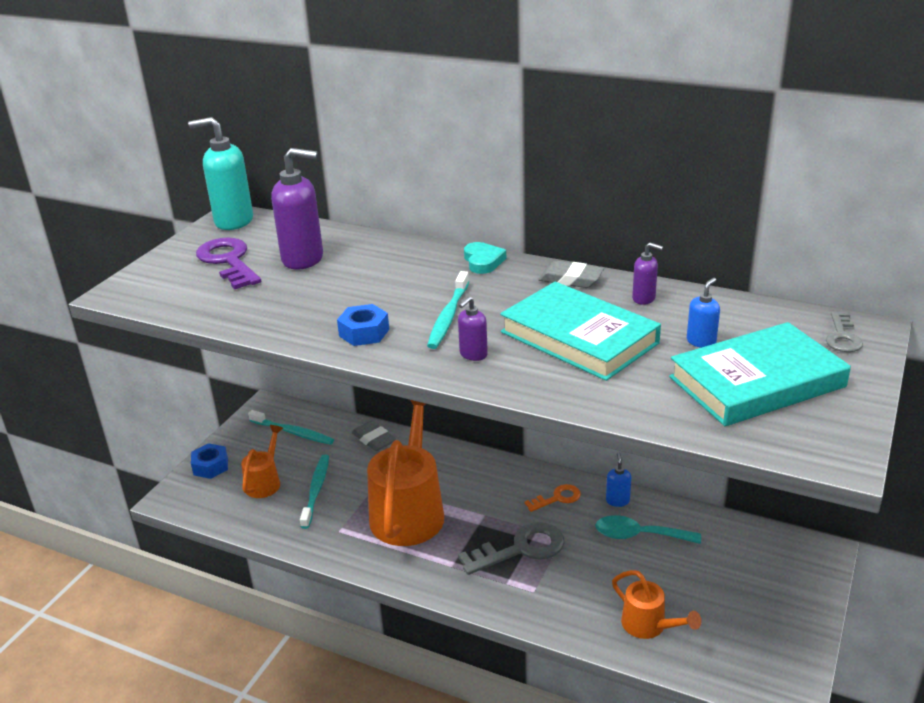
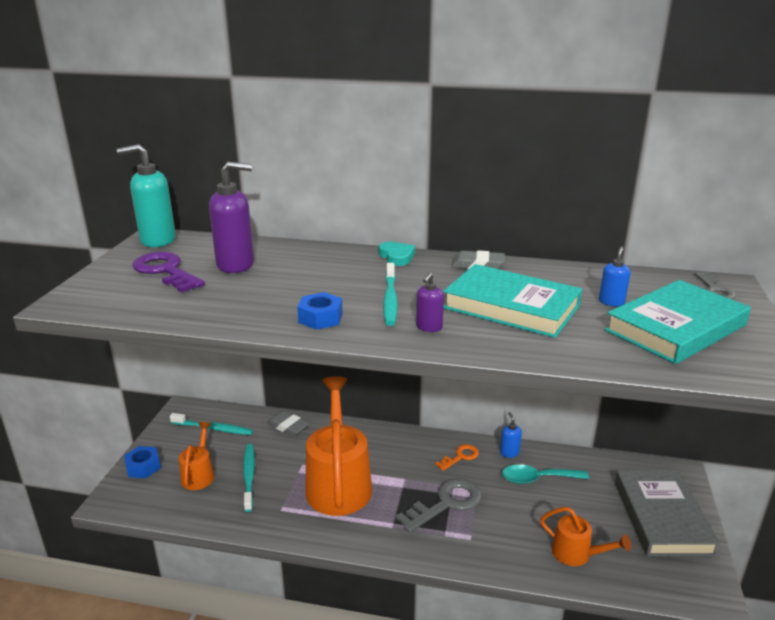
camera: 15 degrees left, 5 degrees down
(644, 298) = (545, 274): purple soap dispenser -> none
(771, 600) = (662, 517): none -> grey book

